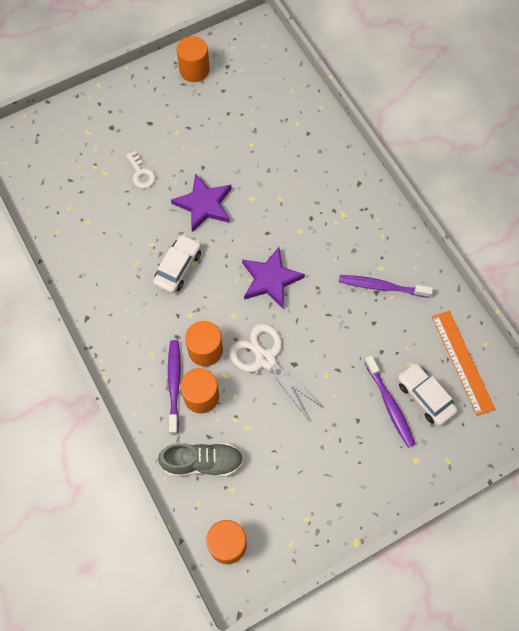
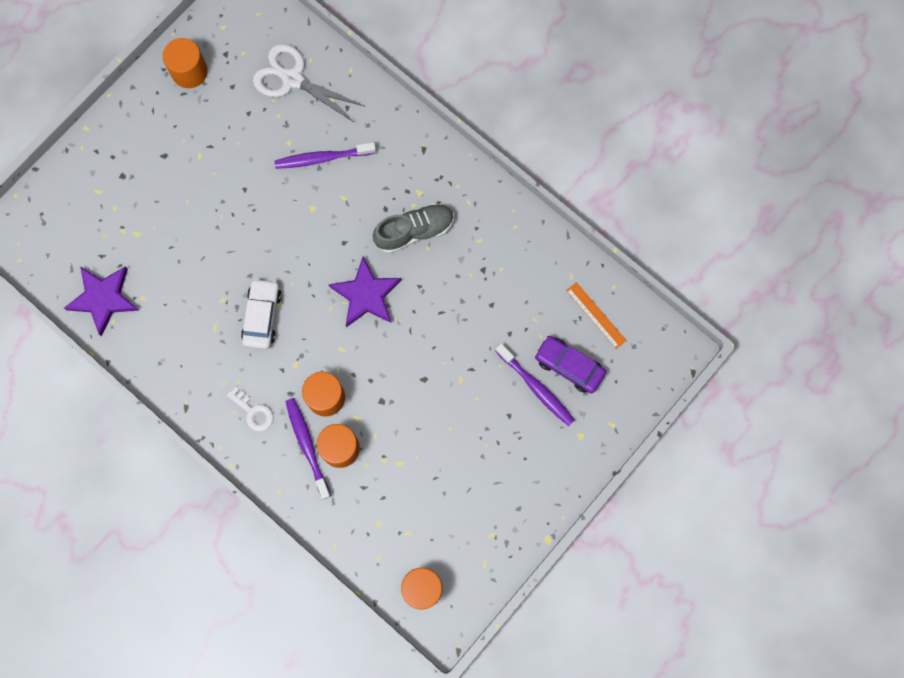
camera: 20 degrees left, 10 degrees up
(141, 173) = (178, 220): white key -> white key (253, 412)
(202, 462) = (367, 516): grey shoe -> grey shoe (414, 231)
(204, 204) = (262, 233): purple star -> purple star (103, 298)
(266, 359) = (393, 385): white scissors -> white scissors (293, 79)
(382, 287) = (487, 261): purple toothbrush -> purple toothbrush (323, 158)
(425, 396) = (569, 366): white car -> purple car
(462, 362) = (596, 315): orange ruler -> orange ruler, size x0.65

